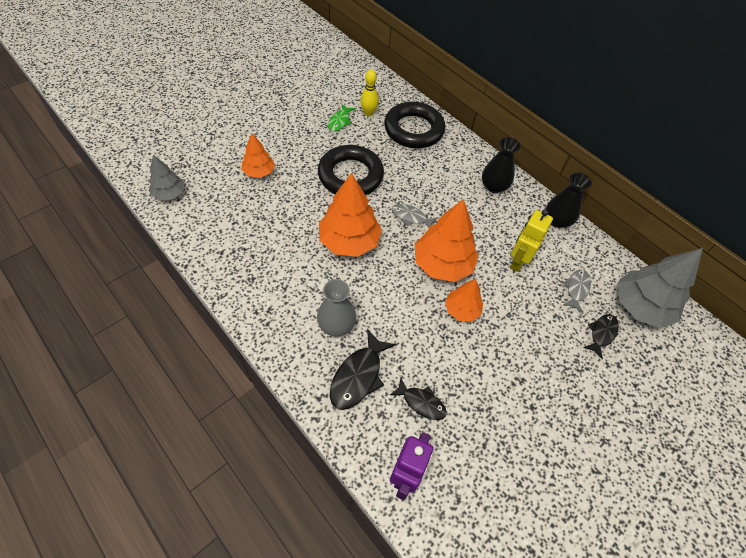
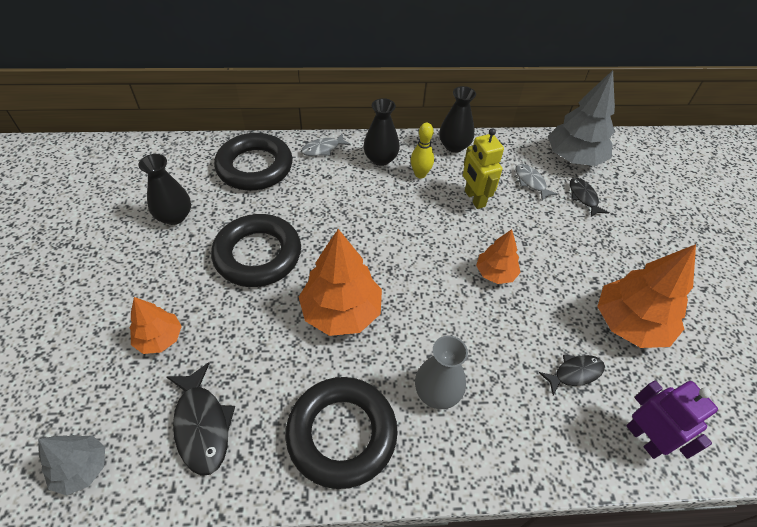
camera: 50 degrees left, 5 degrees down
(270, 291) = (342, 434): none -> black ring
(340, 121) = (174, 216): green fish -> black vase
(358, 376) = (512, 411): black fish -> black fish (202, 425)
(368, 113) = (192, 186): yellow bowling pin -> yellow bowling pin (420, 174)
(411, 217) = (359, 241): grey fish -> grey fish (323, 149)
(442, 264) = (434, 253): orange tree -> orange tree (630, 324)

